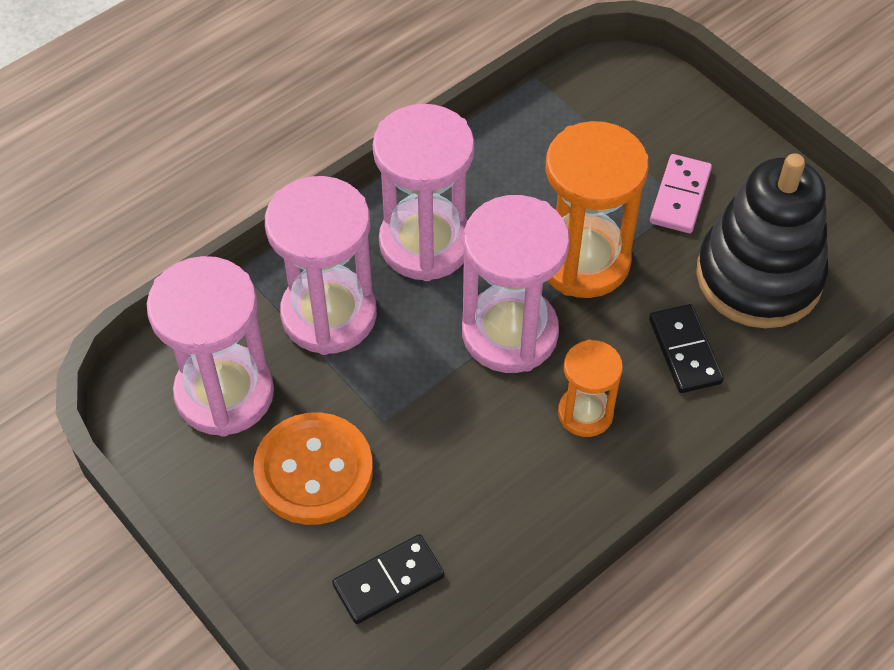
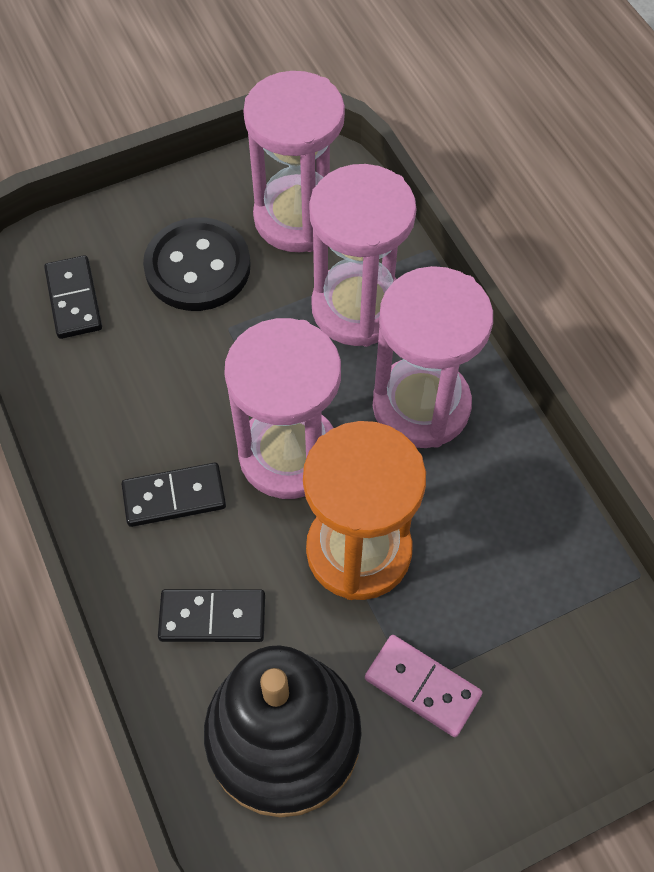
camera: 105 degrees right, 5 degrees up
(314, 471) = (198, 267): orange button -> black button
(585, 413) = (174, 497): orange hourglass -> black domino

